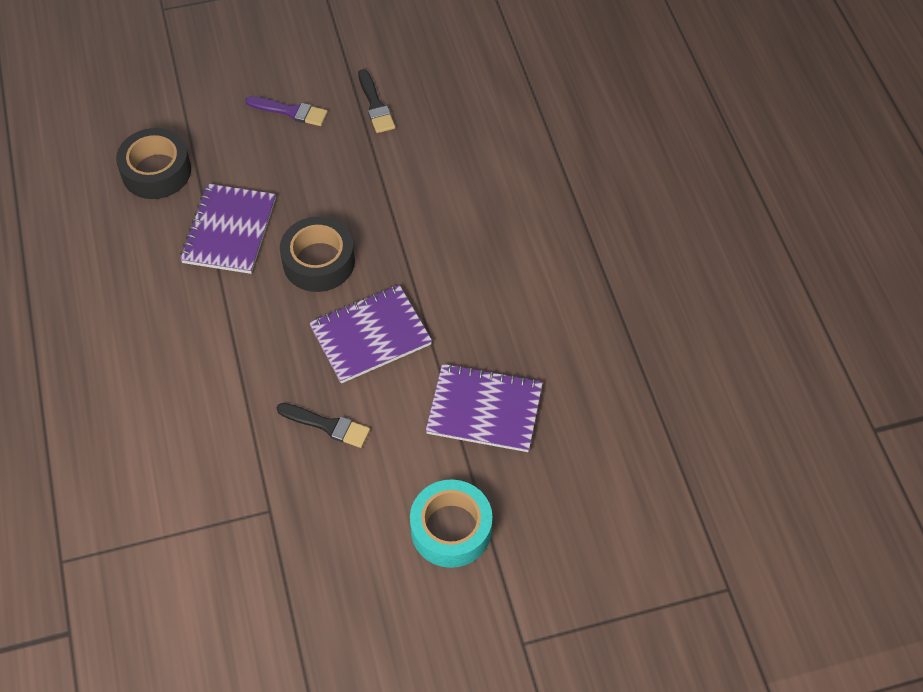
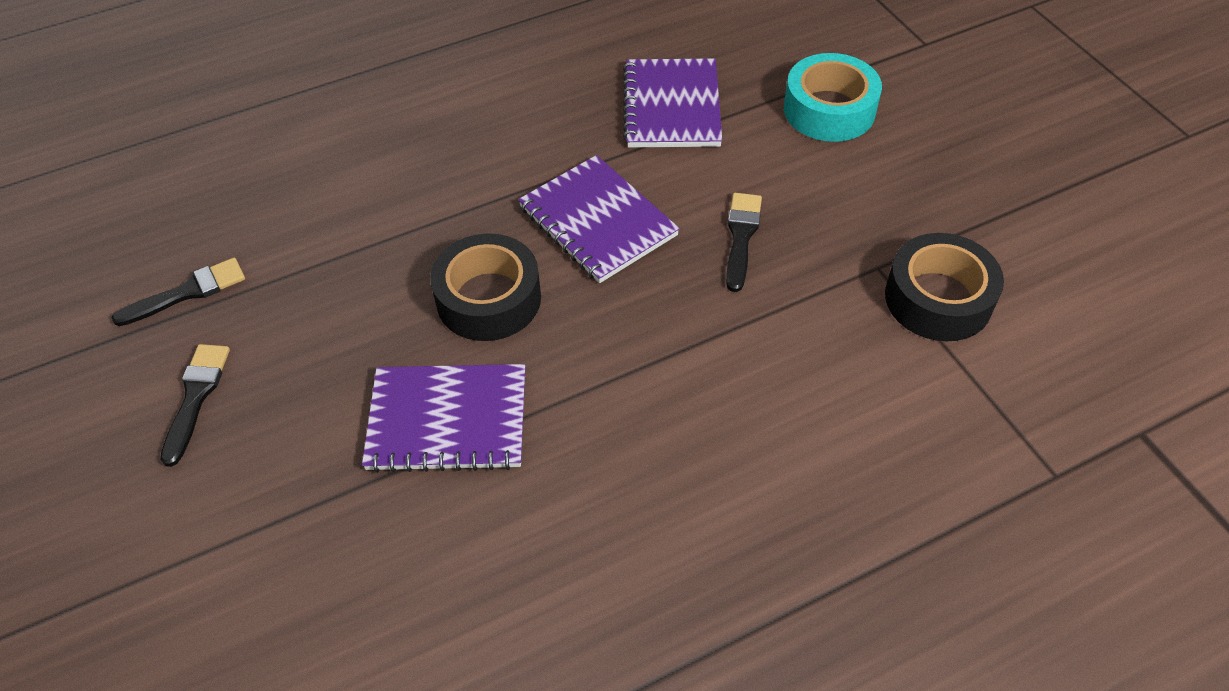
camera: 100 degrees left, 5 degrees down
(156, 171) = (331, 562): black tape -> black tape (938, 298)
(290, 111) = (196, 397): purple brush -> black brush

